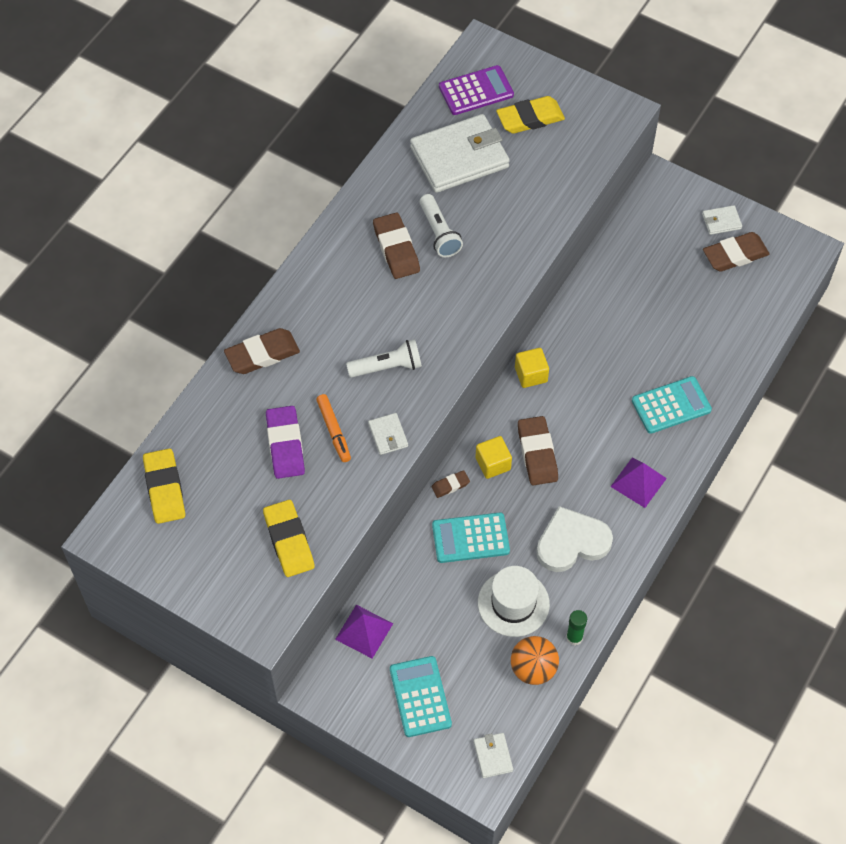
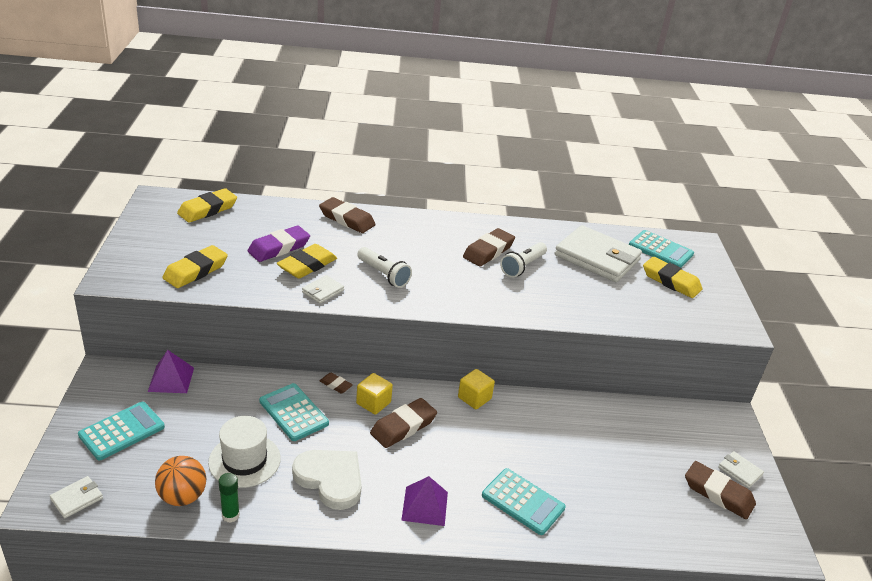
camera: 55 degrees right, 25 degrees down
(333, 431) = (307, 265): orange marker -> yellow eraser
(476, 91) = (660, 250): purple calculator -> turquoise calculator

